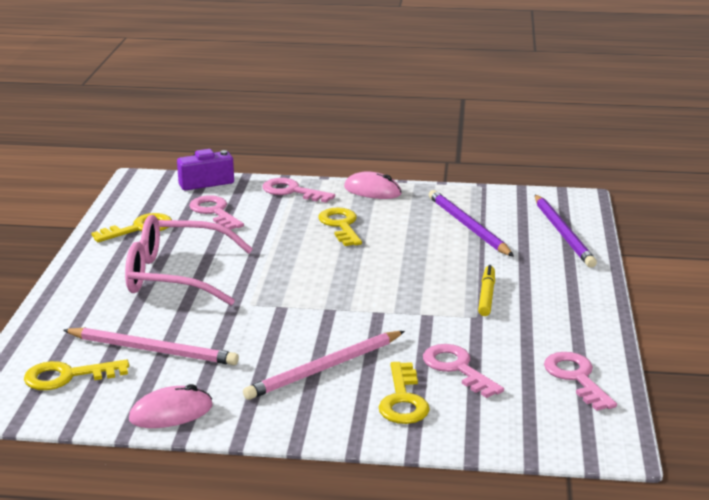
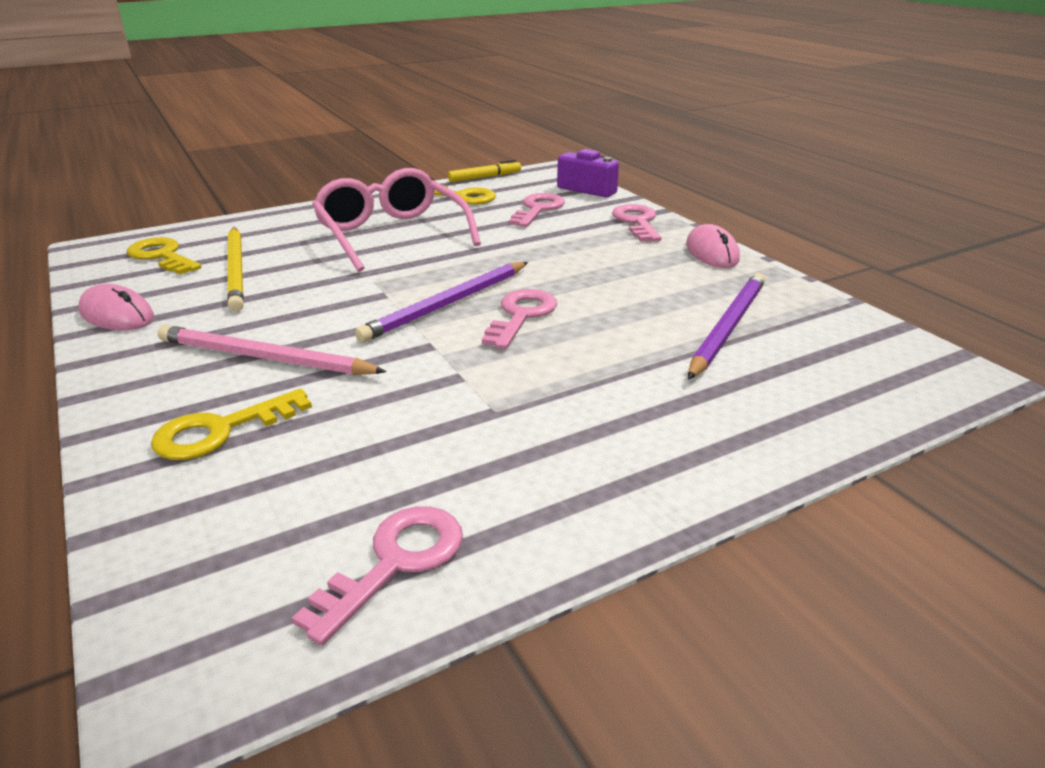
camera: 55 degrees right, 5 degrees up
(152, 350) = (236, 270): pink pencil -> yellow pencil
(341, 225) = (604, 264): yellow key -> none
(457, 368) = (336, 443): pink key -> pink key (521, 316)
(486, 296) = (561, 399): yellow marker -> yellow marker (485, 177)
(563, 233) = (835, 397): purple pencil -> purple pencil (448, 304)

